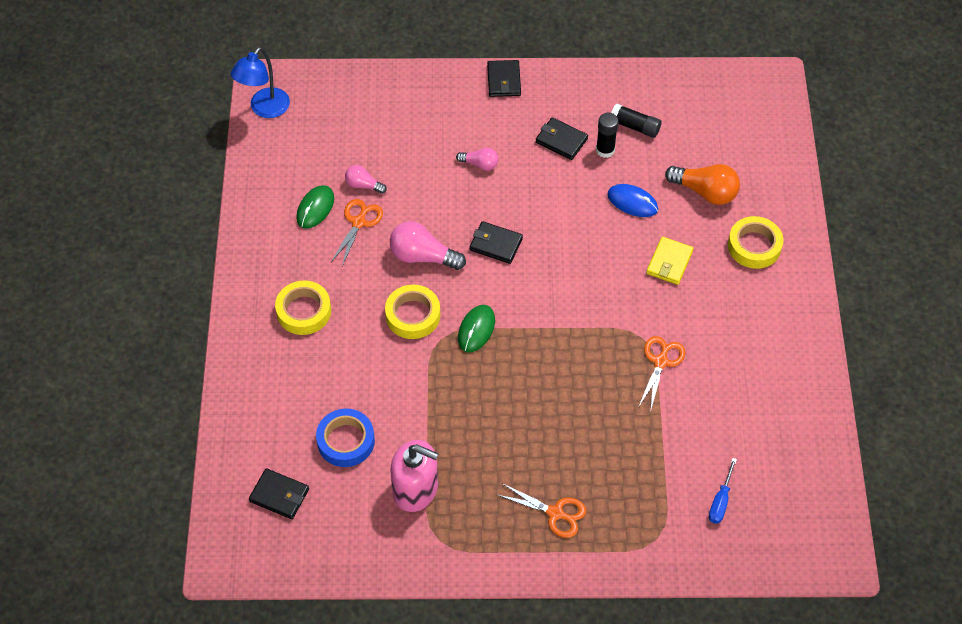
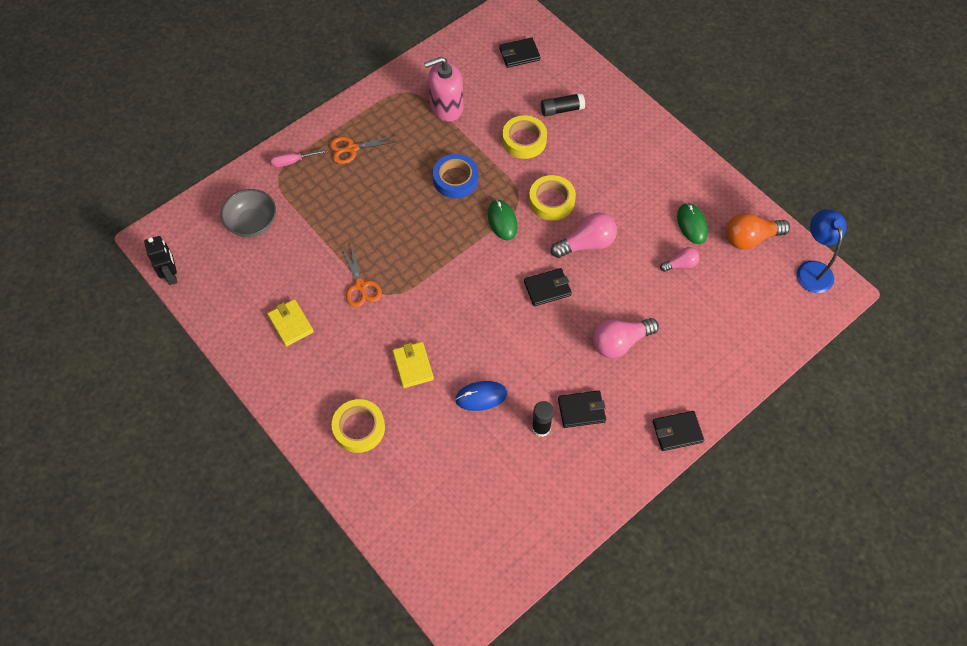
camera: 140 degrees right, 5 degrees up
(304, 311) = (620, 156): yellow tape -> yellow tape (524, 140)
(346, 441) = (513, 104): blue tape -> blue tape (455, 179)
(359, 222) = (653, 236): orange scissors -> none
(480, 164) = (620, 342): pink light bulb -> pink light bulb, size x1.74
(504, 80) = (677, 432): black wallet -> black wallet turned 60 degrees counterclockwise
(629, 544) = (293, 161): none -> pink screwdriver
(634, 126) = (537, 469): black glue stick -> black glue stick (562, 109)
(705, 192) = (433, 449): orange light bulb -> orange light bulb (750, 238)
(720, 501) = (253, 223): blue screwdriver -> grey bowl
(752, 372) = (290, 324): none -> yellow wallet
(839, 502) = (171, 275): none -> black robot

